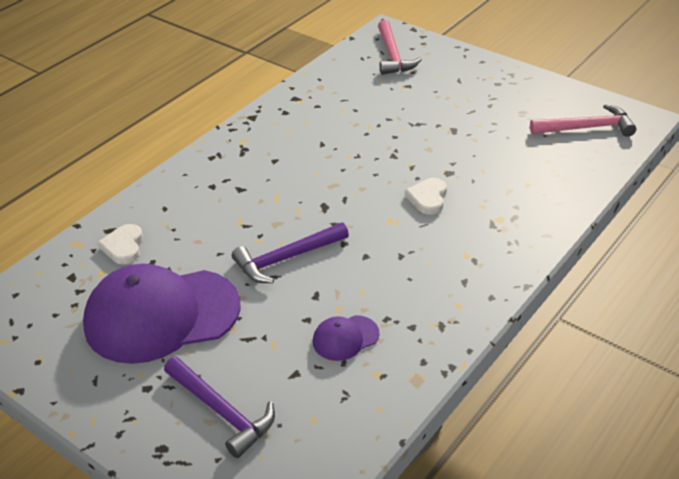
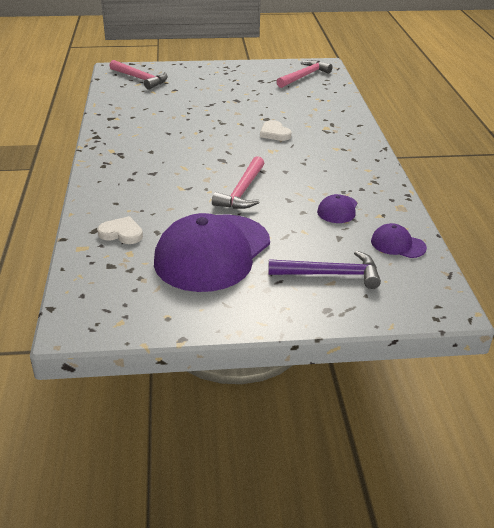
camera: 45 degrees left, 5 degrees down
(123, 246) = (121, 233): white heart -> white heart turned 150 degrees clockwise
(287, 258) = (242, 191): purple hammer -> pink hammer
(339, 423) = (397, 244): none -> purple cap

